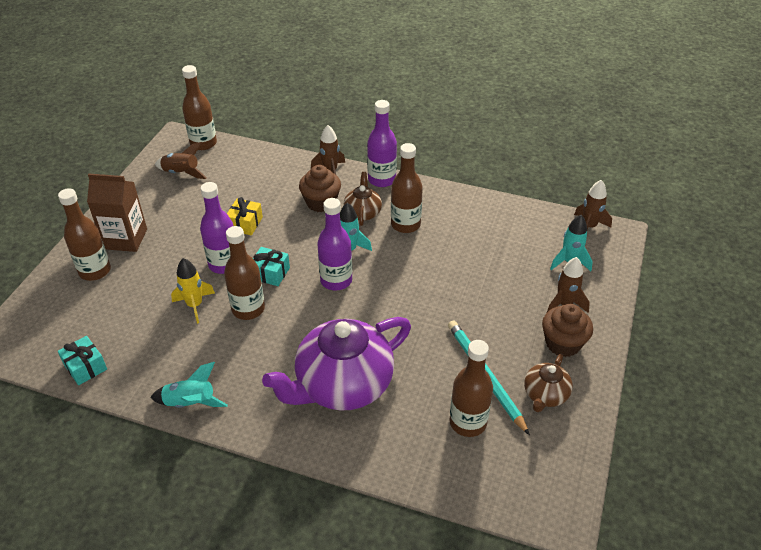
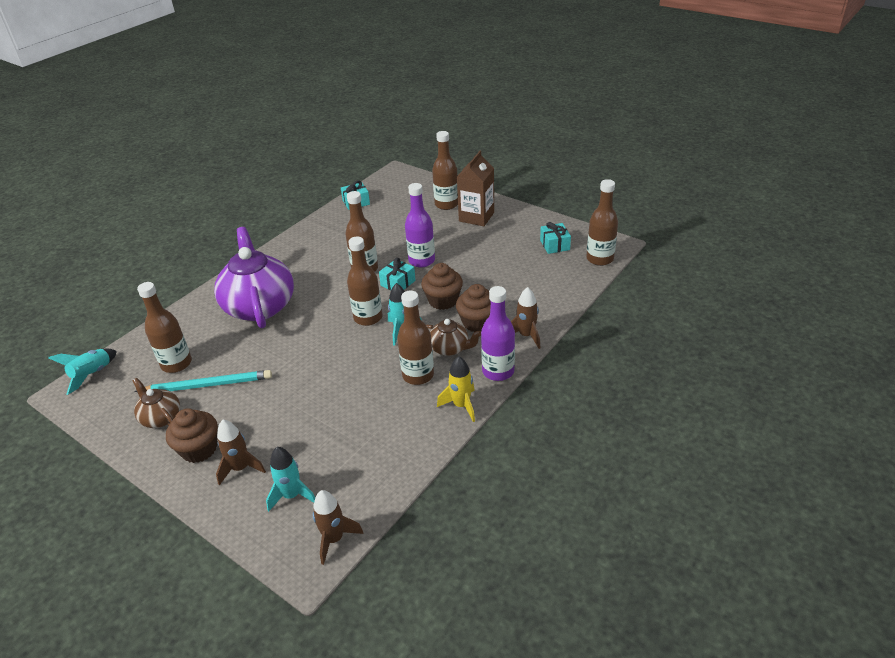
camera: 110 degrees right, 5 degrees down
(181, 173) = (554, 245): brown rocket -> turquoise gift
(190, 403) = (296, 240): turquoise rocket -> turquoise rocket (92, 374)
(195, 305) = (384, 245): yellow rocket -> yellow rocket (461, 405)
(245, 224) = (467, 275): yellow gift -> none
(293, 232) = (443, 300): none -> brown cupcake
(336, 280) = (368, 318): purple bottle -> brown bottle

